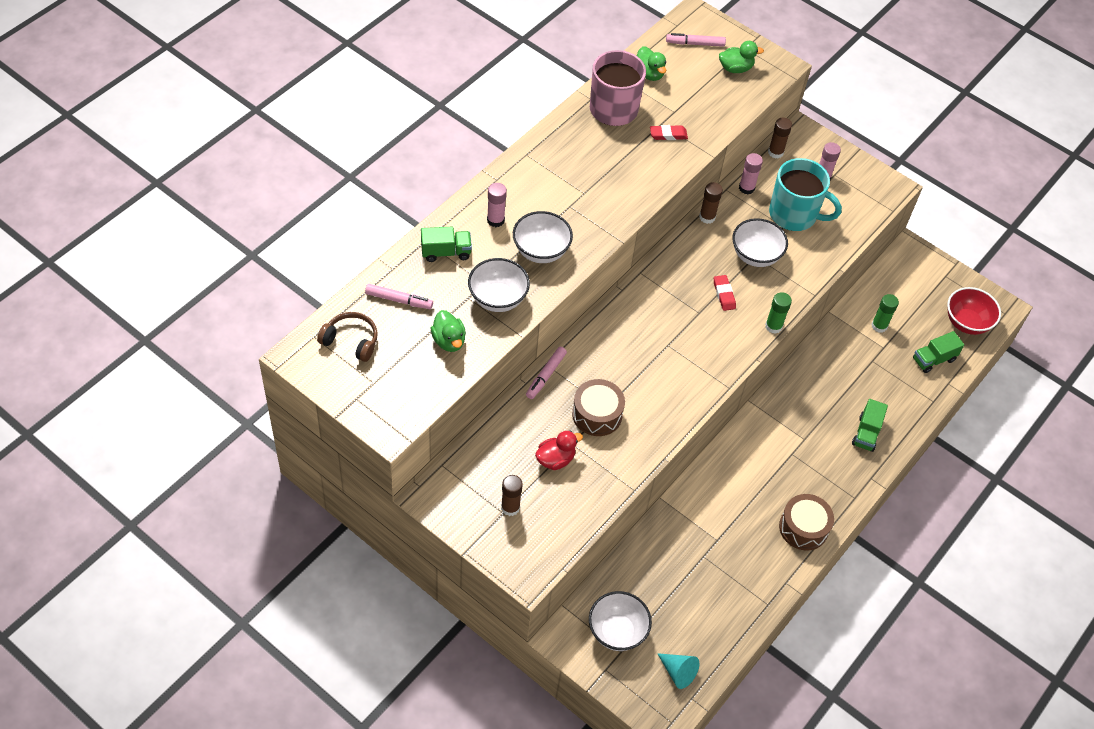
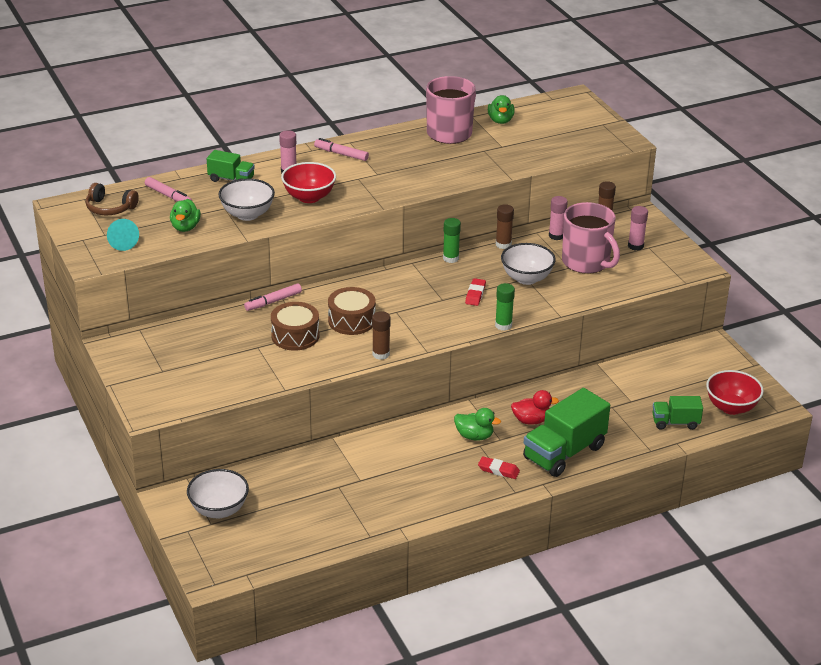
camera: 30 degrees right, 20 degrees down
(351, 341) = (110, 208): brown headphones -> brown headphones turned 150 degrees clockwise
(510, 507) = (171, 369): brown glue stick -> brown glue stick (381, 354)
(541, 251) = (309, 197): white bowl -> red bowl
(555, 459) = (235, 352): red duck -> red duck (531, 420)
(668, 135) = (483, 158): red eraser -> red eraser (498, 470)
(678, 672) = (249, 553): turquoise cone -> turquoise cone (122, 242)
(695, 44) = (558, 112): pink marker -> pink marker (341, 154)
(735, 68) = (582, 134): green duck -> green duck (474, 436)
(794, 214) = (586, 262): turquoise mug -> pink mug
(803, 528) = (448, 497): brown drum -> brown drum (351, 321)
(866, 433) = (564, 453): green truck -> green truck, size x1.83
(879, 326) = (639, 385): green glue stick -> green glue stick (450, 258)

